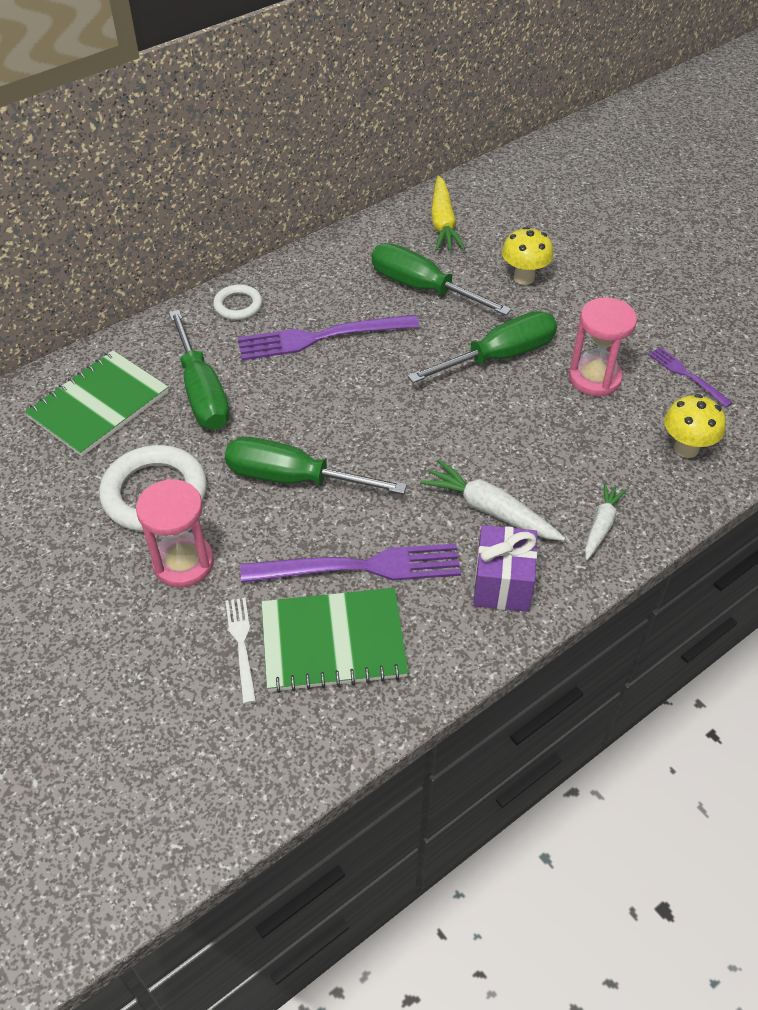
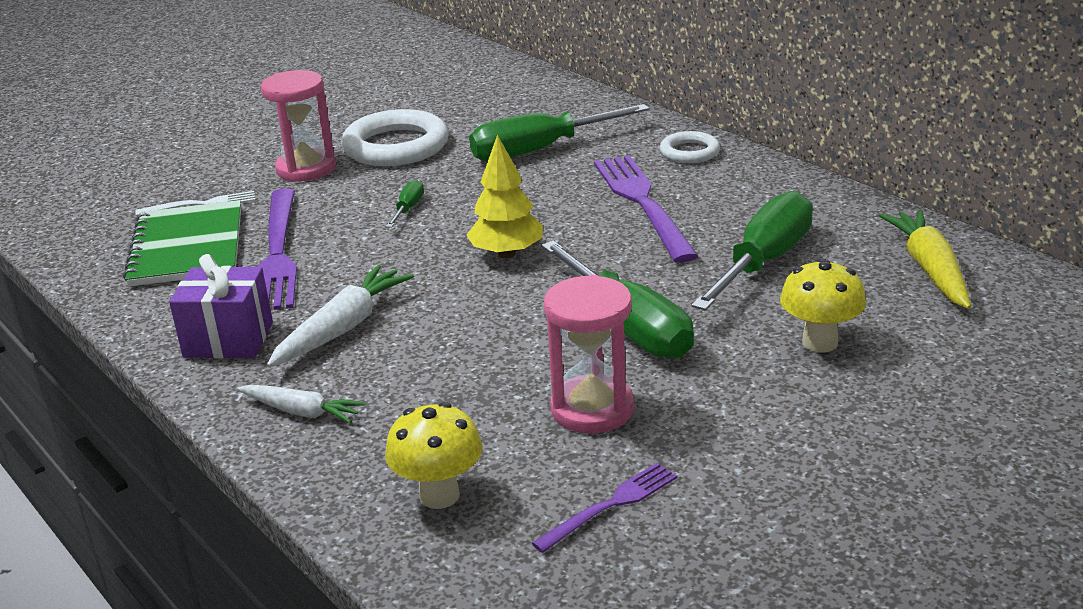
camera: 90 degrees right, 20 degrees down
(99, 405) = (517, 108): green notebook -> none
(294, 479) = (408, 209): green screwdriver -> green screwdriver, size x0.44
(388, 415) = (507, 253): none -> yellow tree
(443, 223) = (930, 269): yellow carrot -> yellow carrot turned 90 degrees clockwise

